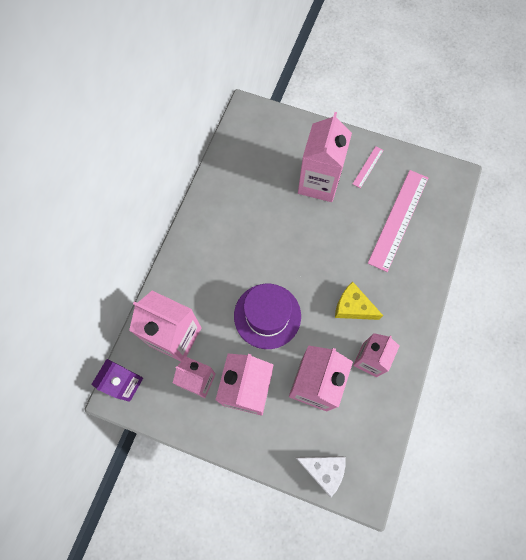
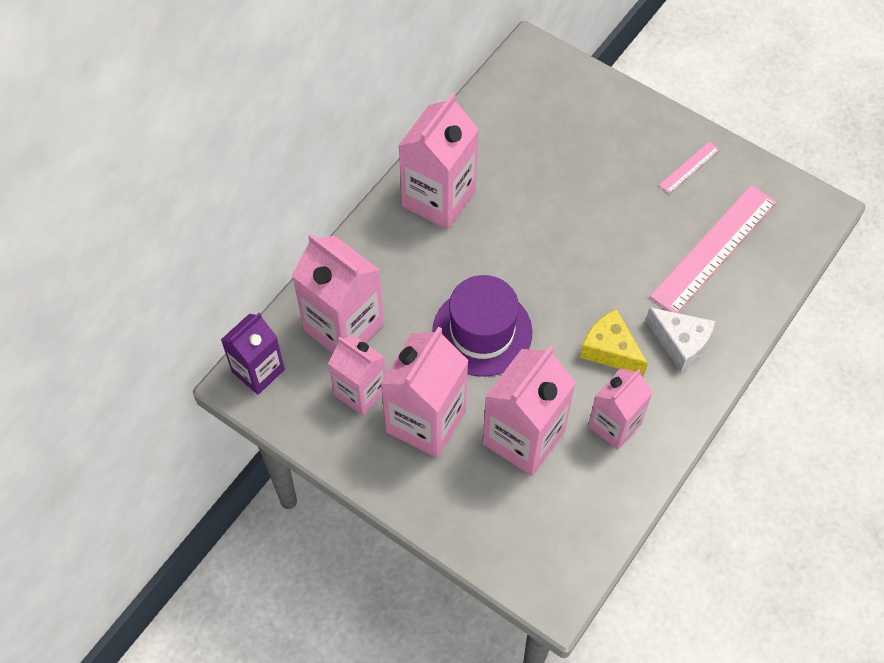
camera: 15 degrees right, 10 degrees down
(319, 183) = (609, 173): pink carton -> pink carton (438, 198)
(323, 469) = (504, 549): white cheese -> white cheese (680, 343)

